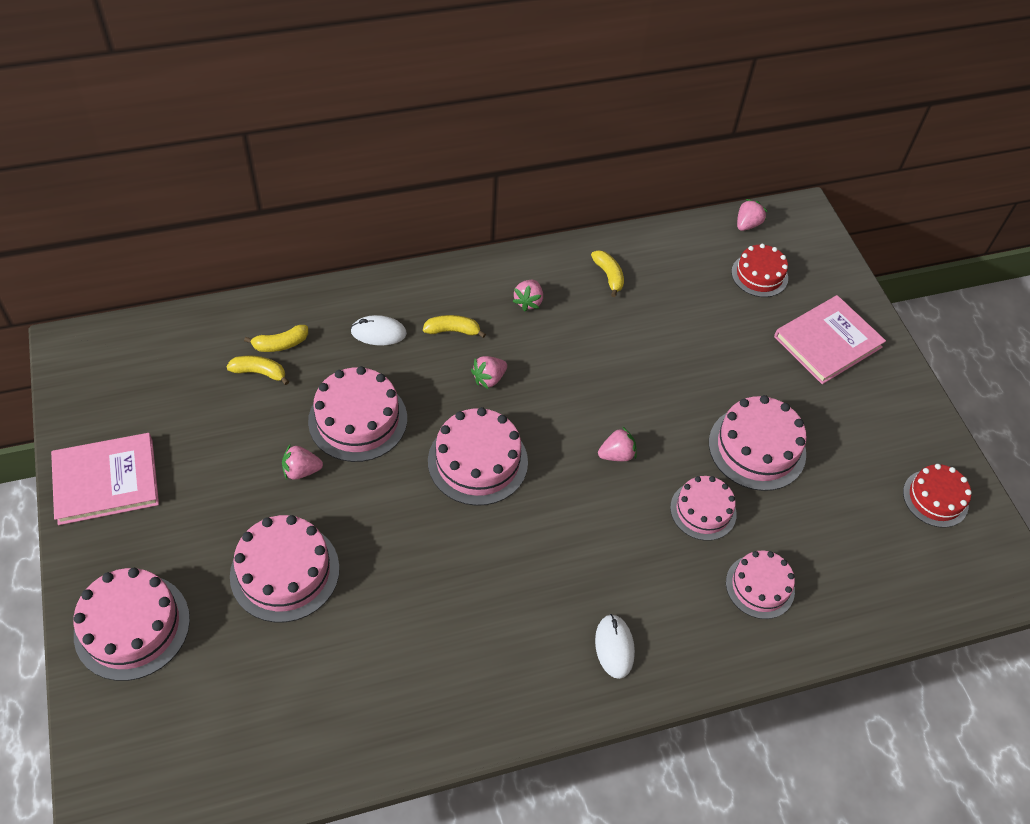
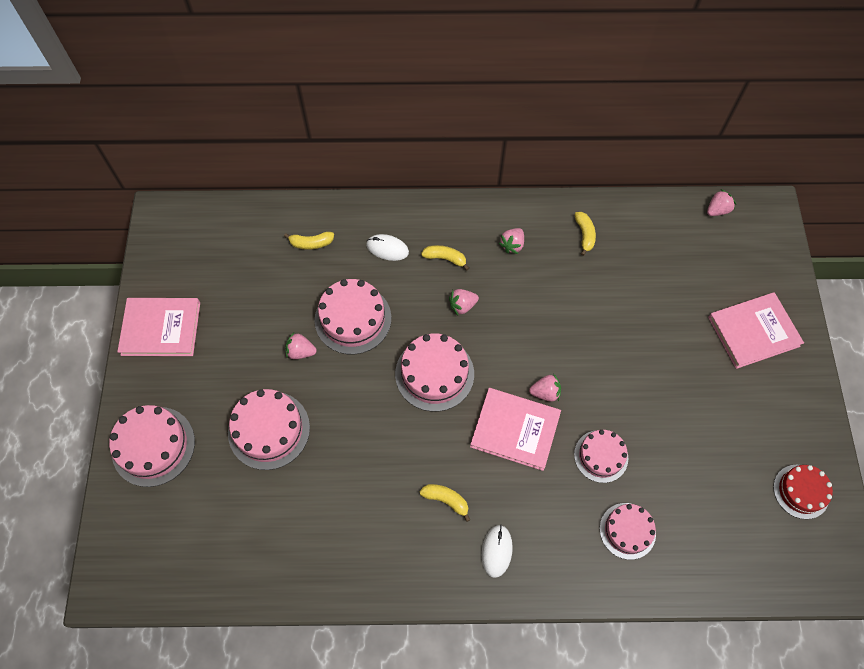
camera: 20 degrees right, 10 degrees up
(259, 372) = (290, 264): yellow banana -> yellow banana (446, 500)
(594, 503) = (515, 429): none -> pink book
(757, 448) = (662, 413): pink cake -> none
(759, 275) = (713, 259): red cake -> none

